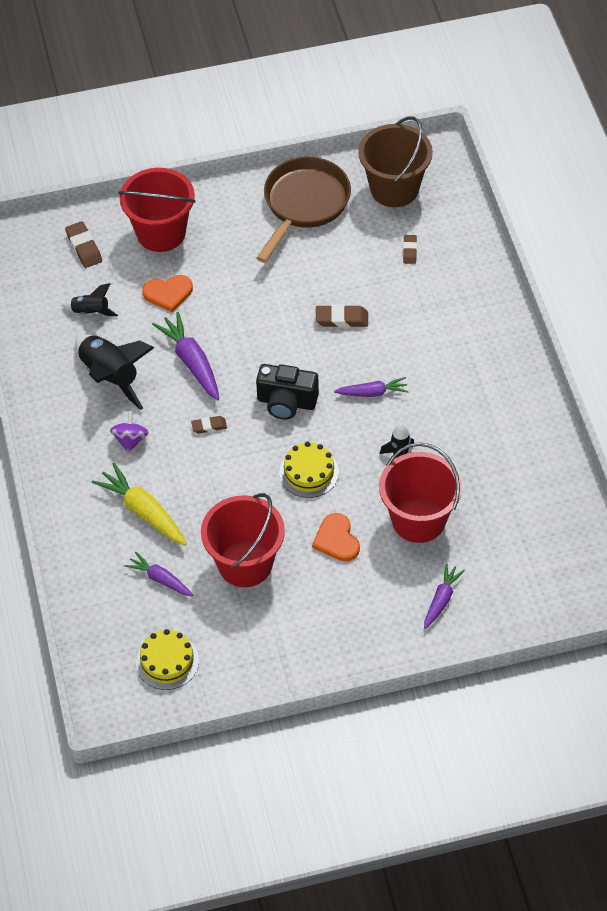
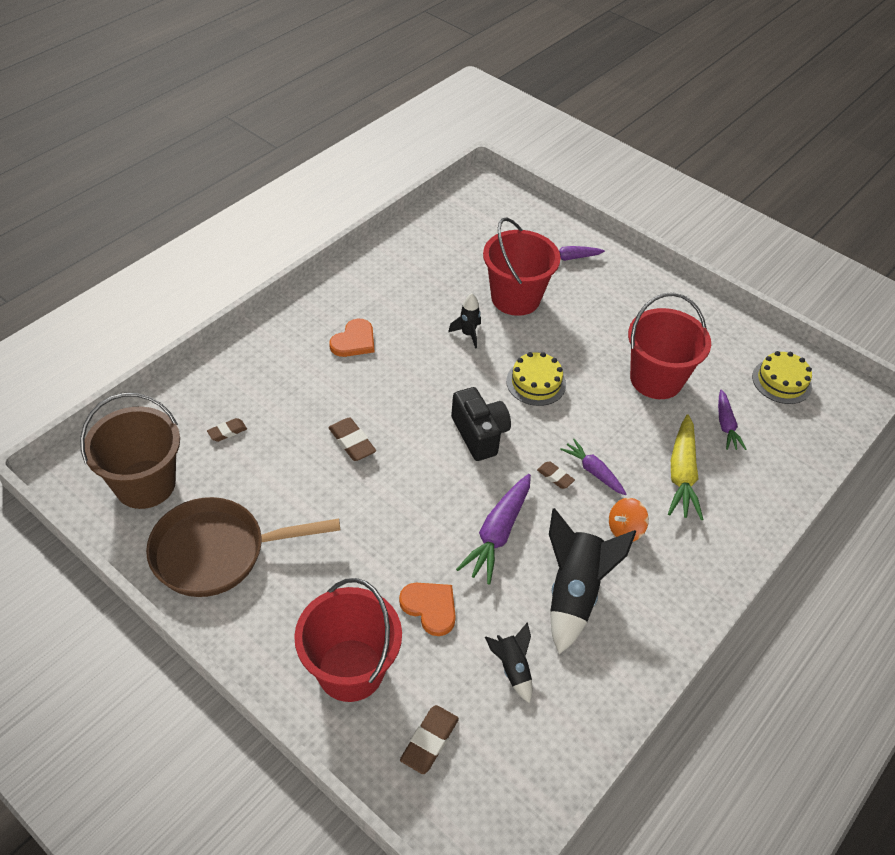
camera: 130 degrees left, 5 degrees down
(130, 440) = (625, 529): purple spinning top -> orange spinning top
(336, 539) = (579, 336): orange heart -> orange heart (354, 341)
(372, 393) = (418, 380): purple carrot -> purple carrot (593, 471)

